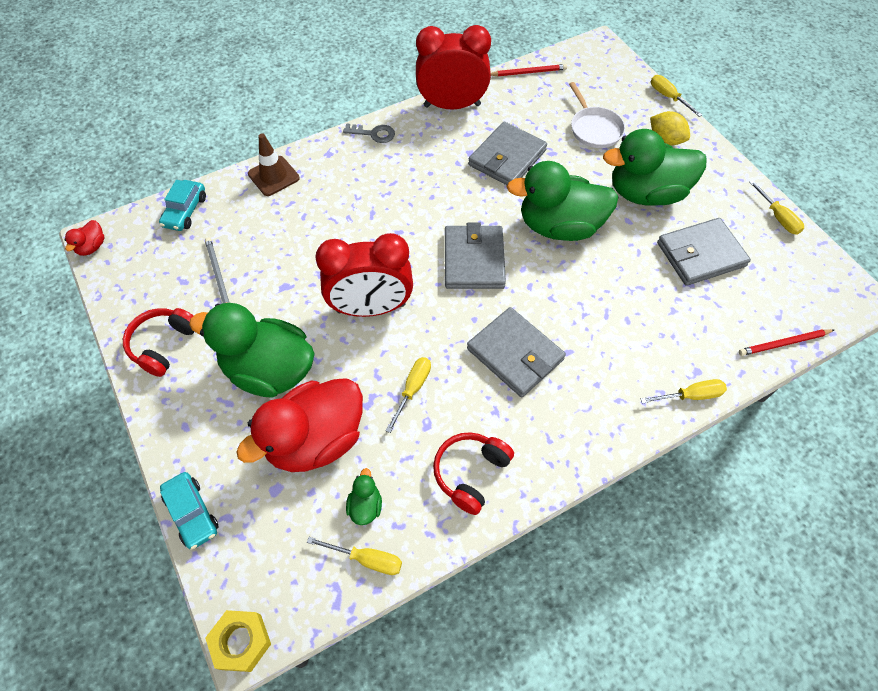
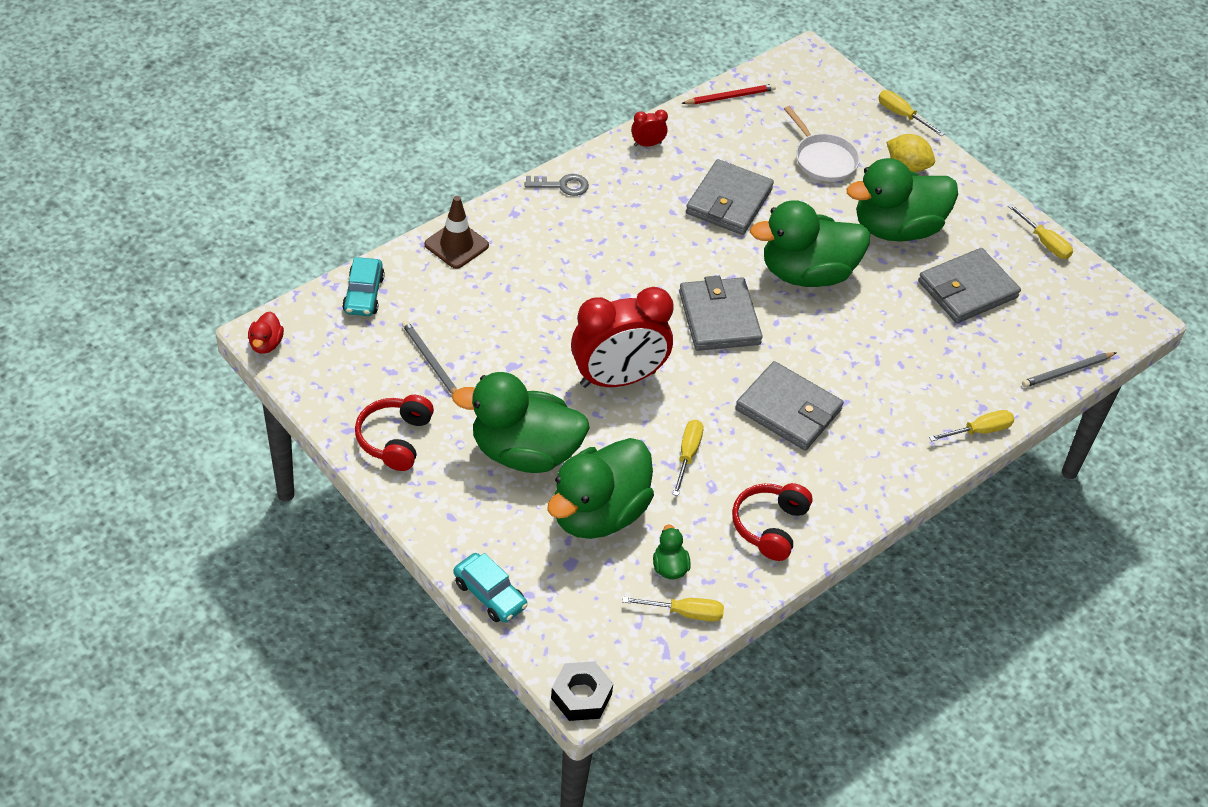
camera: 15 degrees left, 10 degrees down
(241, 642) = (581, 696): yellow nut -> black nut
(316, 440) = (598, 514): red duck -> green duck
(452, 105) = (647, 144): red clock -> red clock, size x0.40
(784, 343) = (1067, 371): red pencil -> grey pencil

